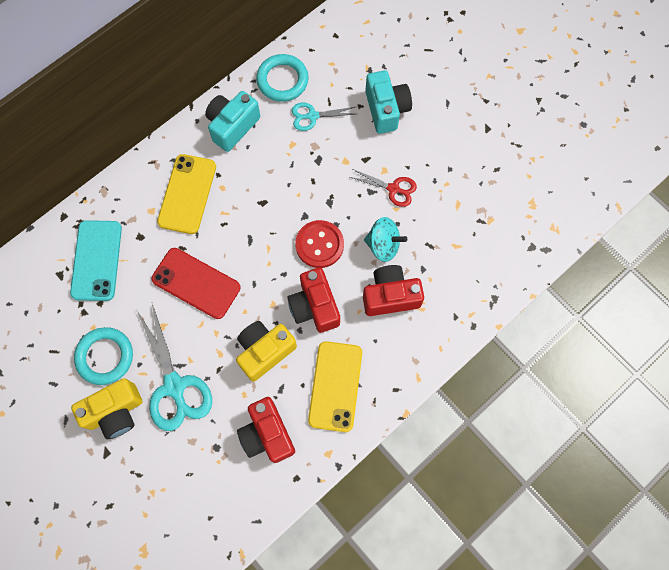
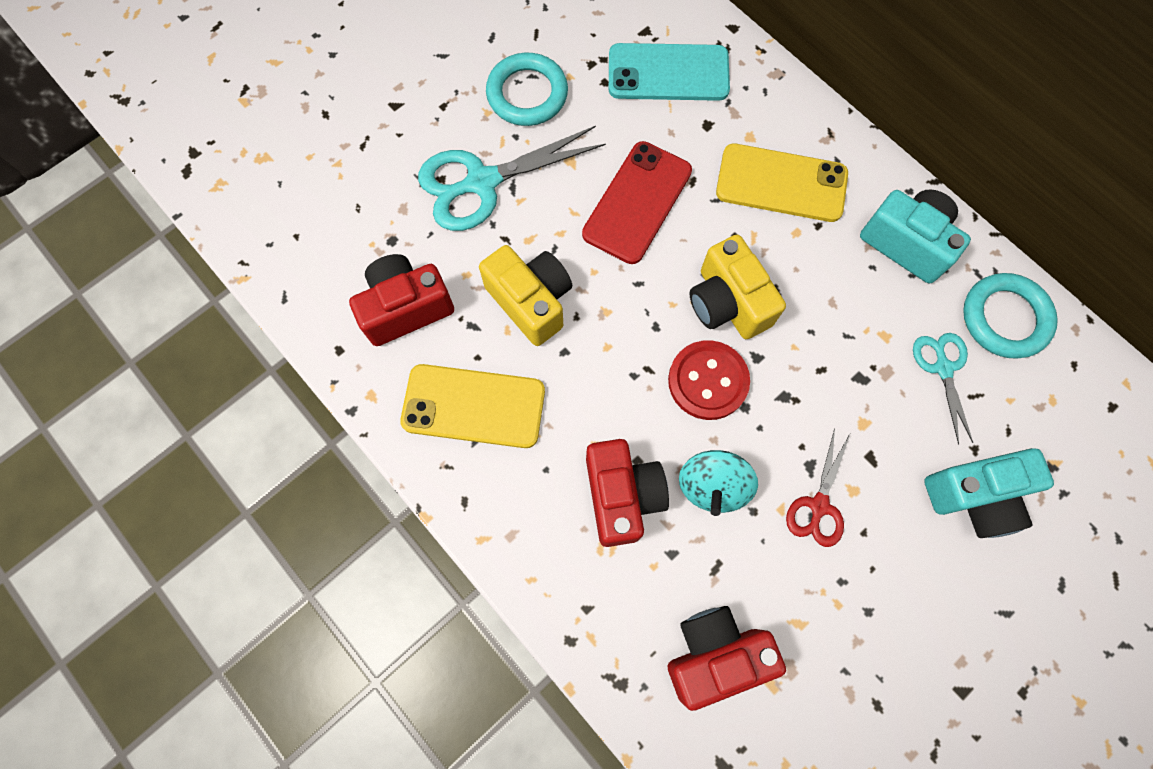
camera: 90 degrees right, 0 degrees up
(115, 412) = (449, 112): yellow camera -> yellow camera (727, 303)
(314, 306) = (602, 374): red camera -> red camera (714, 654)

